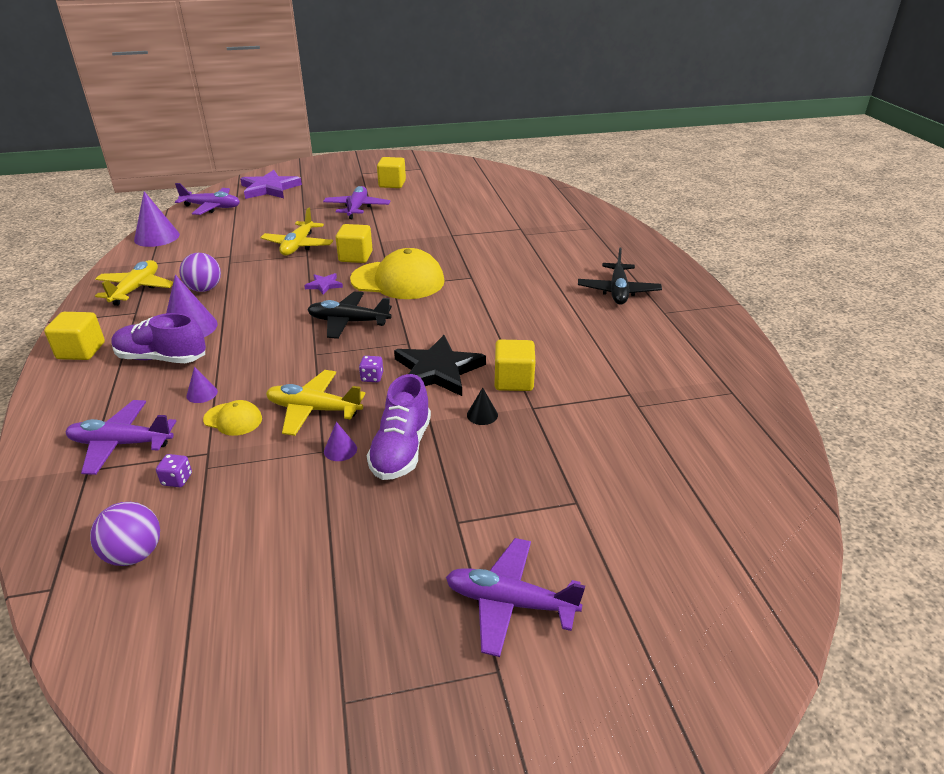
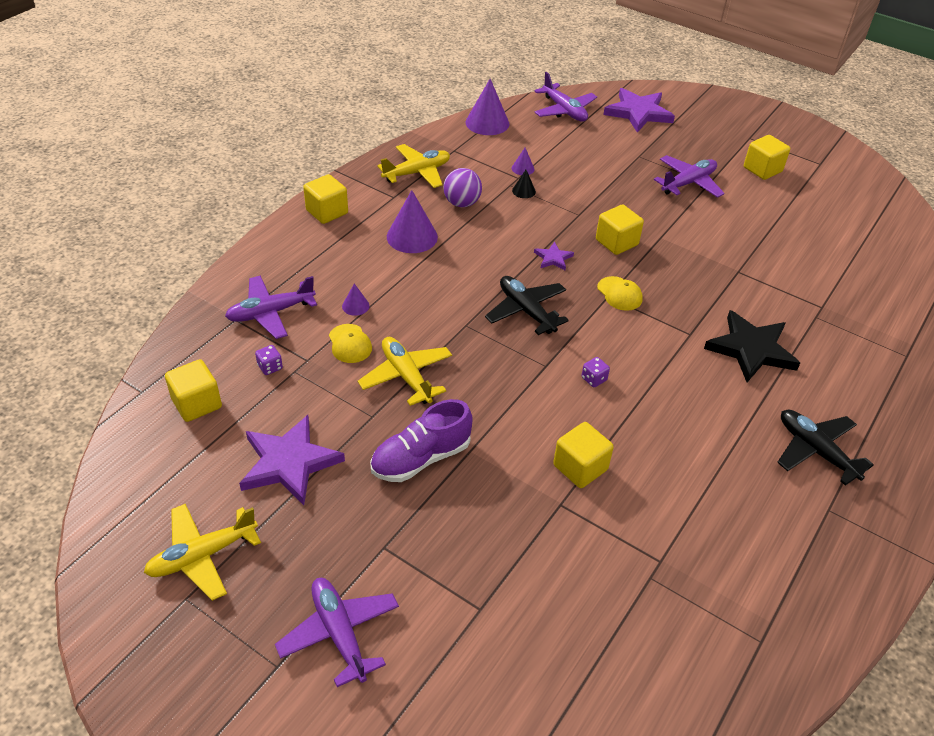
camera: 45 degrees right, 10 degrees up
(121, 444) = (271, 313): purple plane -> purple plane turned 75 degrees counterclockwise
(134, 554) = (197, 403): purple ball -> yellow cube
(162, 358) = (365, 254): purple shoe -> none
(295, 529) = (289, 463): none -> purple star
(298, 245) = (584, 199): yellow plane -> yellow plane (202, 556)
(340, 450) = (383, 425): purple cone -> purple cone (523, 168)
(372, 377) = (478, 378): purple dice -> purple dice (594, 379)
(398, 280) = (619, 294): yellow cap -> yellow cap, size x0.48
(438, 370) = (534, 410): black star -> black star (751, 349)
(482, 415) = (513, 478): black cone -> black cone (523, 191)
(618, 291) = (816, 451): black plane -> black plane turned 90 degrees clockwise

